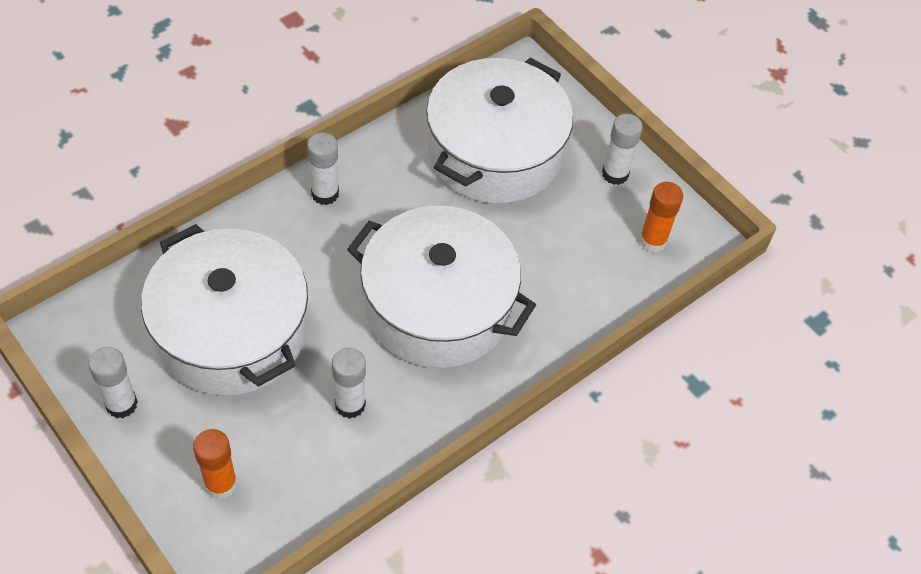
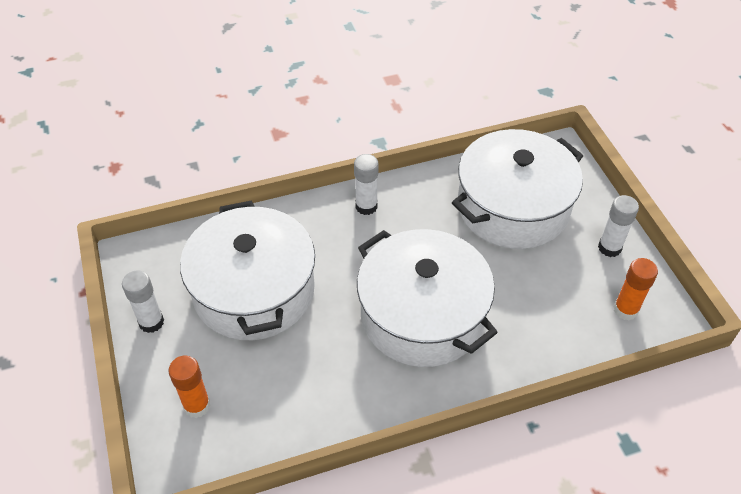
camera: 25 degrees right, 5 degrees down
(350, 404) = (322, 373): white glue stick -> none

